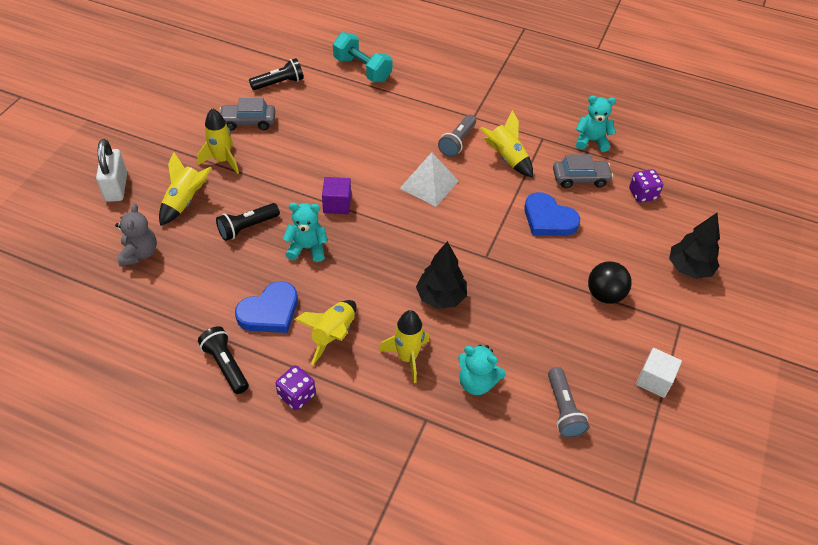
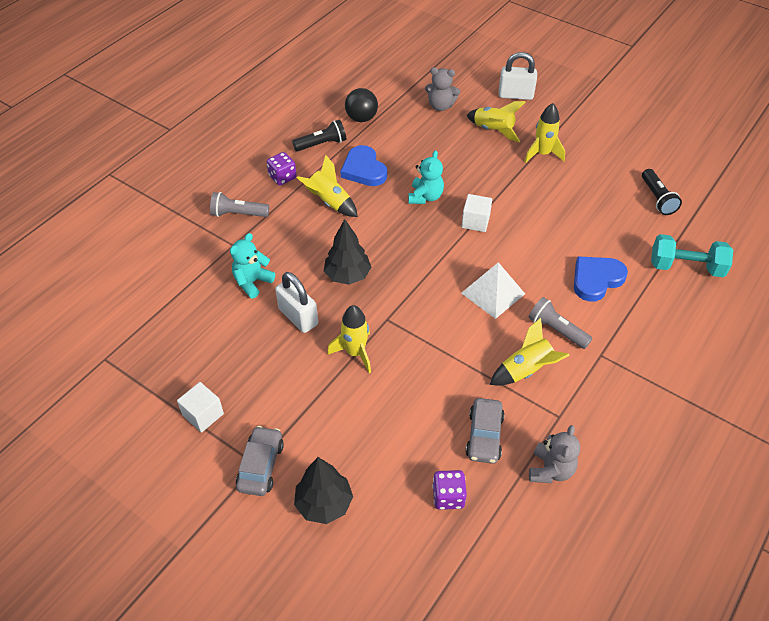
camera: 105 degrees right, 0 degrees up
(247, 227) = (457, 163): black flashlight -> none
(248, 122) = (595, 173): grey car -> grey car (261, 466)
(337, 204) = (475, 221): purple cube -> white cube
(362, 69) = (686, 267): turquoise dumbbell -> turquoise dumbbell turned 45 degrees clockwise
(407, 357) = (292, 243): yellow rocket -> yellow rocket (355, 352)
(509, 328) = (298, 317): none -> white padlock
(548, 219) = (426, 385): blue heart -> blue heart (596, 279)
(563, 409) = (203, 334): grey flashlight -> grey flashlight (238, 214)
(591, 141) = (550, 470): turquoise teddy bear -> grey teddy bear
(604, 295) = (313, 406): black ball -> black ball (361, 118)

